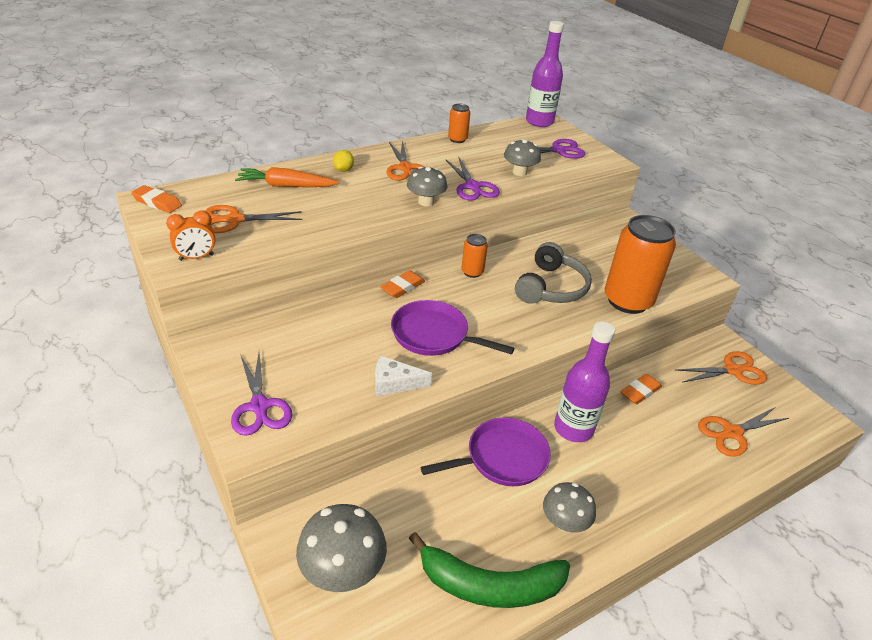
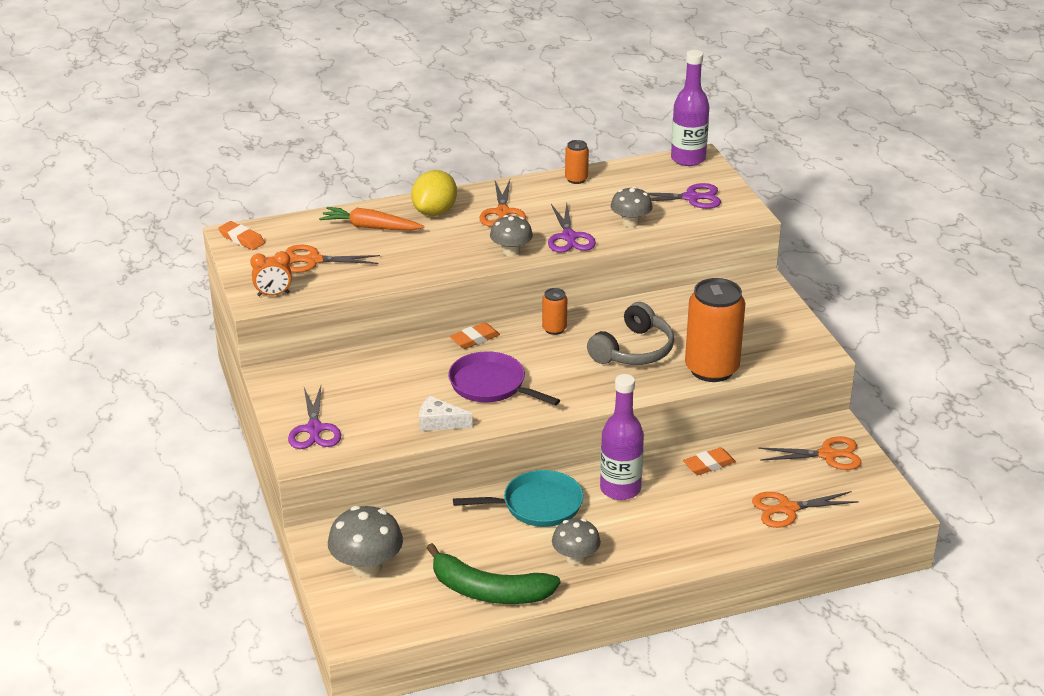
camera: 15 degrees right, 5 degrees down
(343, 170) = (435, 212): yellow lemon -> yellow lemon, size x1.96
(502, 458) = (537, 505): purple pan -> turquoise pan

